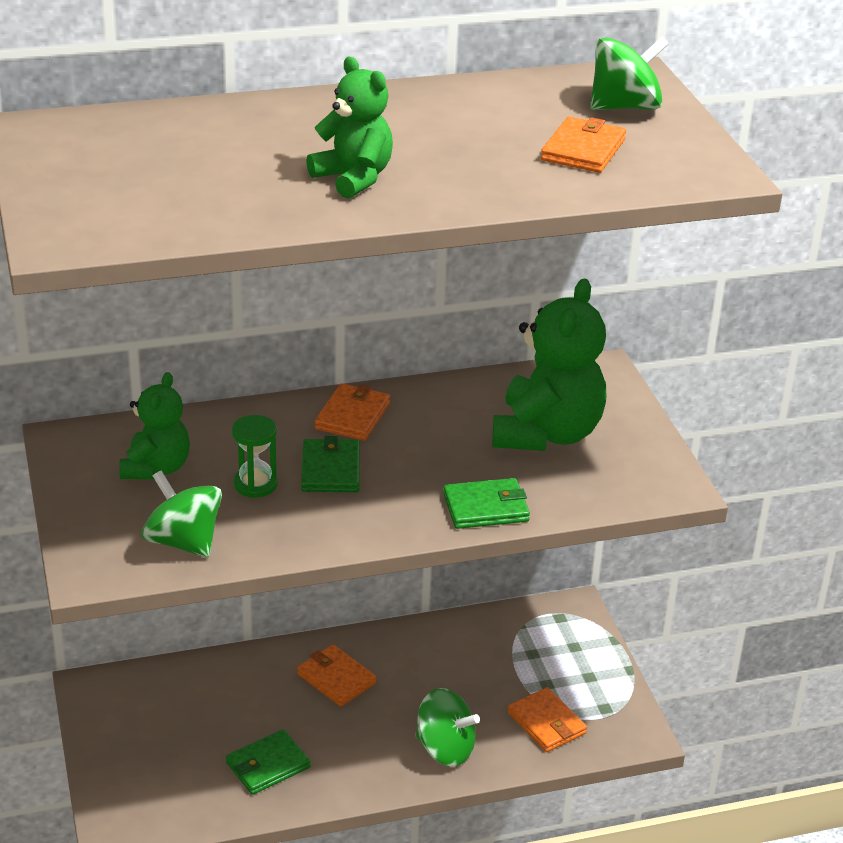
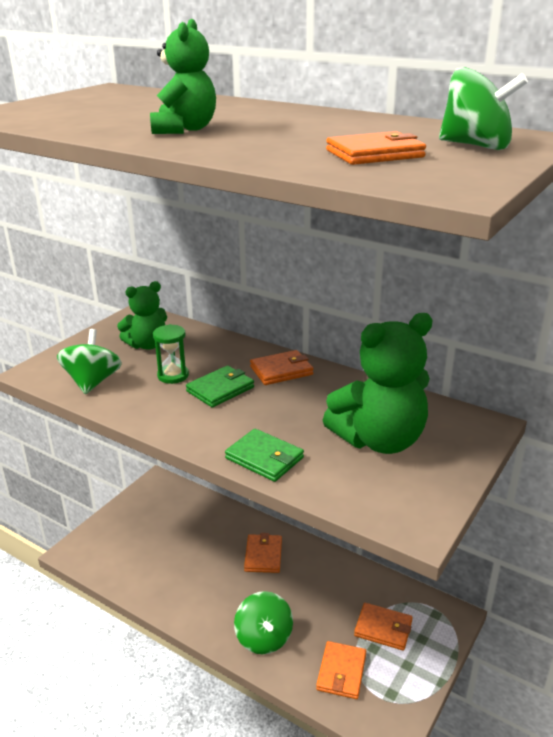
camera: 50 degrees right, 5 degrees down
(268, 765) = (171, 574): green wallet -> none
(534, 662) = (383, 628): none -> orange wallet

